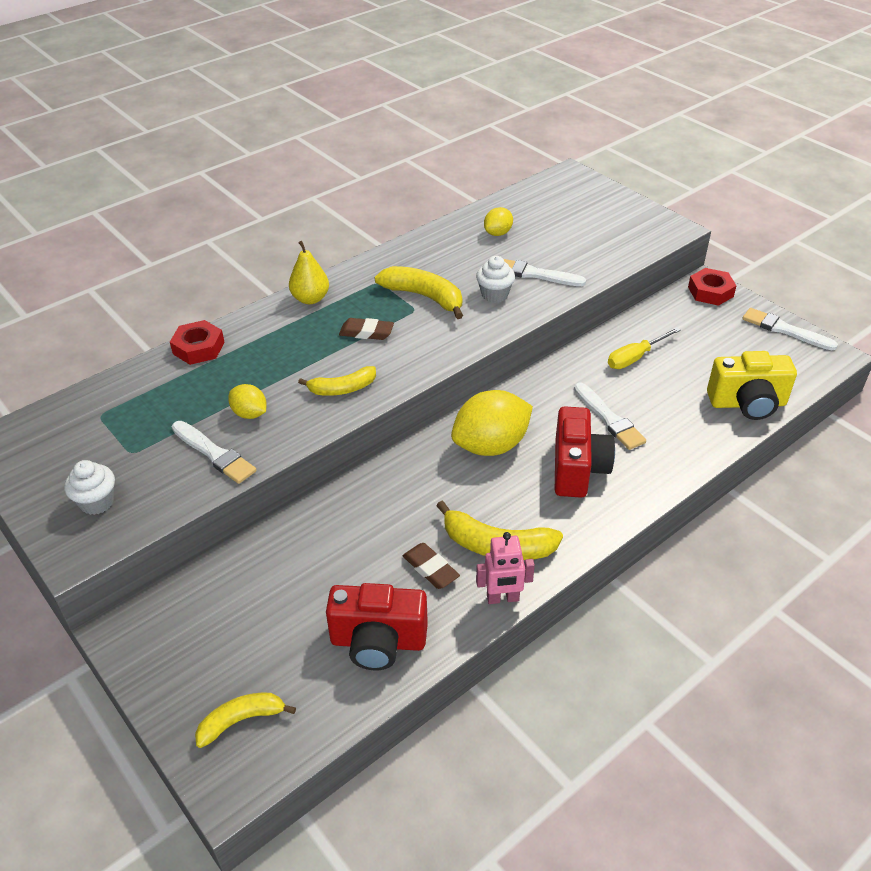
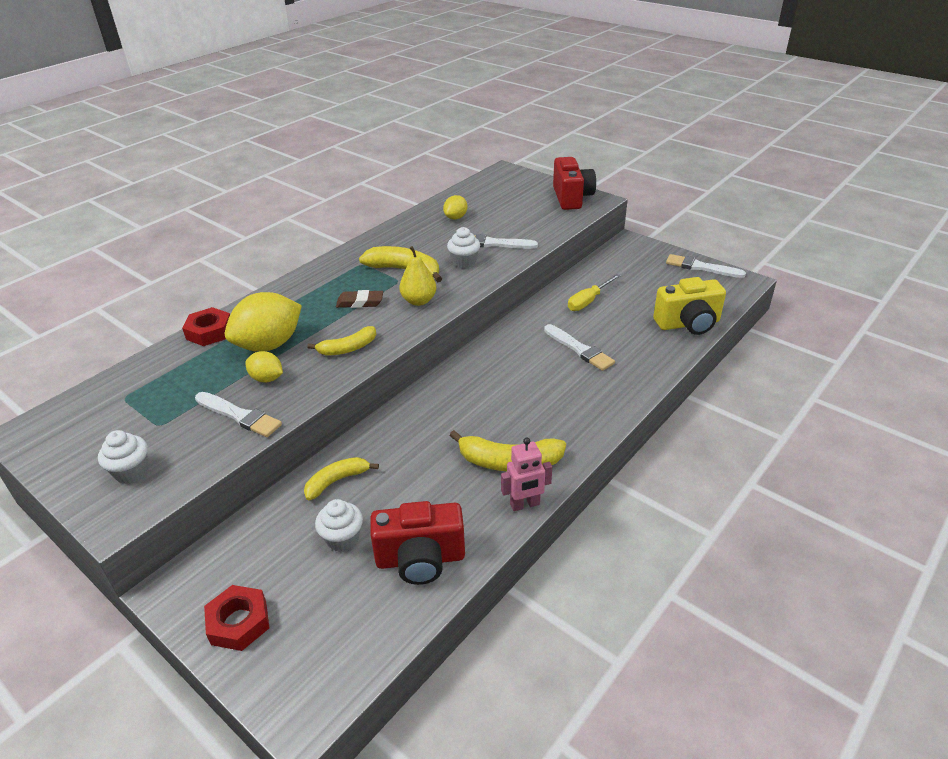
camera: 10 degrees left, 5 degrees down
(241, 720) = (303, 651): yellow banana -> yellow banana (337, 481)
(302, 605) = (342, 539): none -> white cupcake
(310, 299) = (305, 282): yellow pear -> yellow pear (419, 301)
(430, 569) = (454, 489): brown eraser -> none
(491, 445) = (485, 382): yellow lemon -> yellow lemon (269, 345)
(577, 469) = (563, 391): red camera -> red camera (572, 198)
(710, 292) = (635, 247): red nut -> red nut (239, 622)

